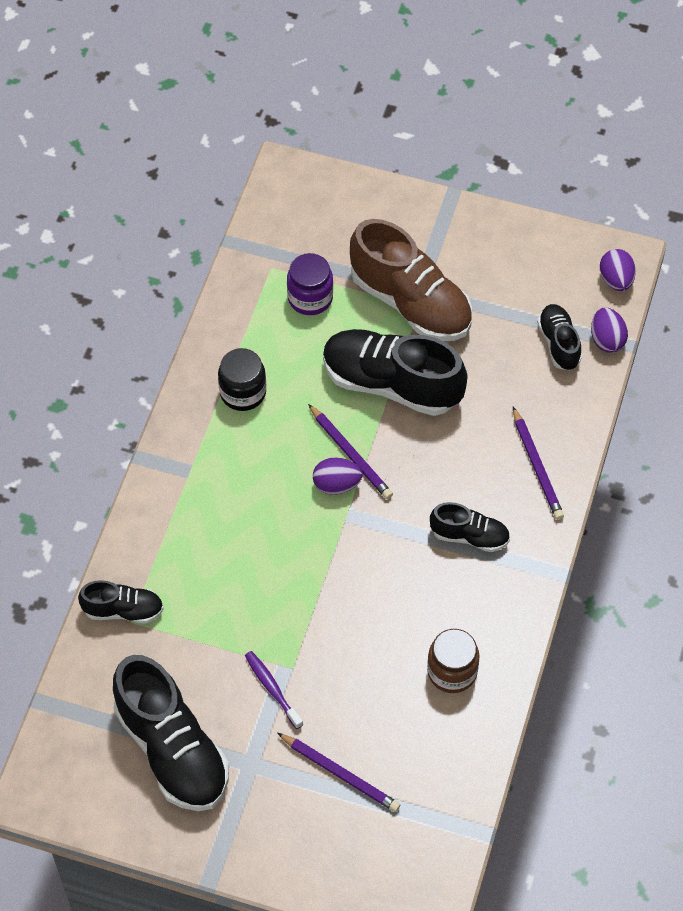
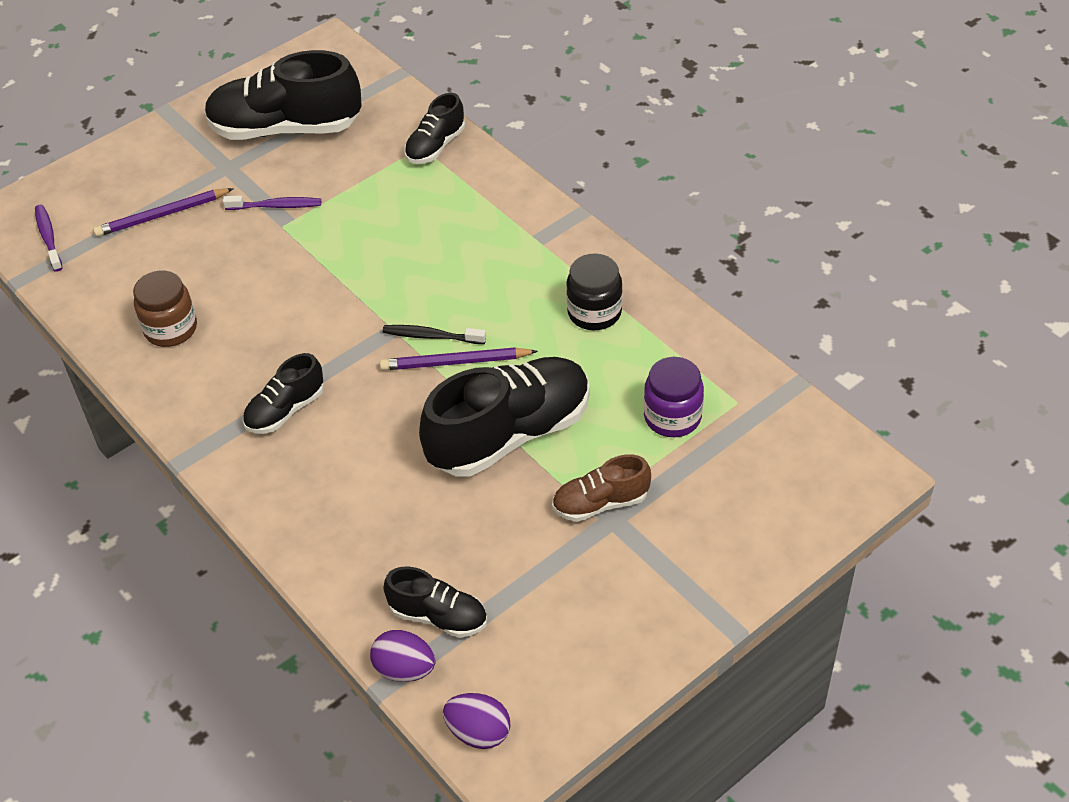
camera: 125 degrees right, 10 degrees down
(336, 485) = (431, 336): purple egg -> black toothbrush
(411, 303) = (600, 503): brown shoe -> brown shoe, size x0.52
(424, 848) = (48, 237): none -> purple toothbrush
(537, 466) = (309, 508): purple pencil -> none

